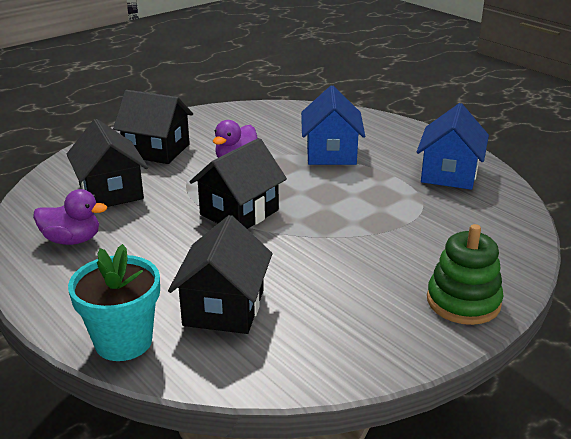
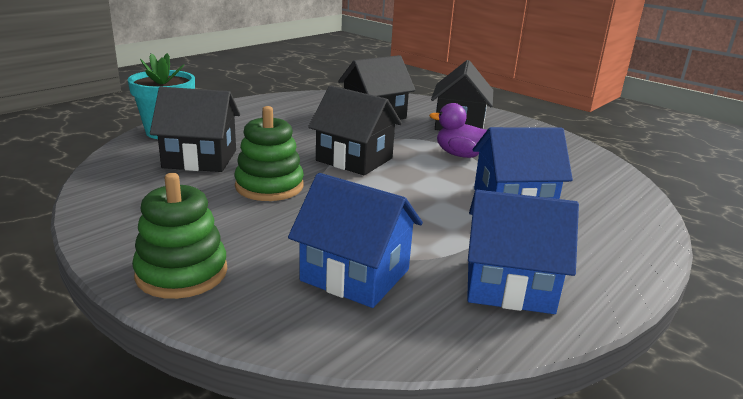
camera: 80 degrees right, 5 degrees down
(72, 240) = (298, 110): purple duck -> none
(300, 261) = (269, 186): none -> green stacking toy
(449, 225) = (355, 275): none -> blue house

